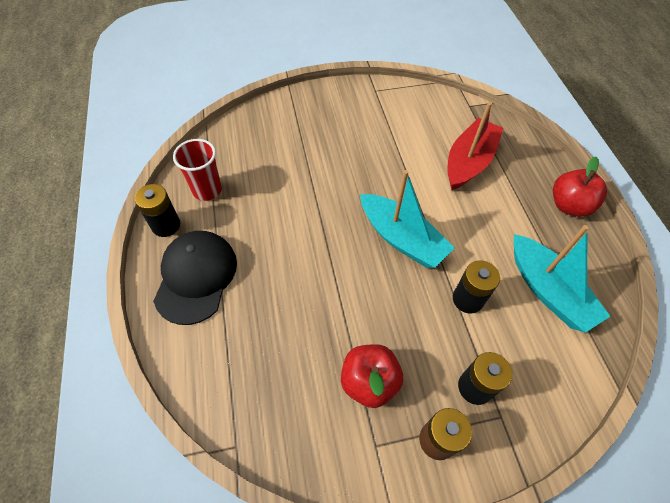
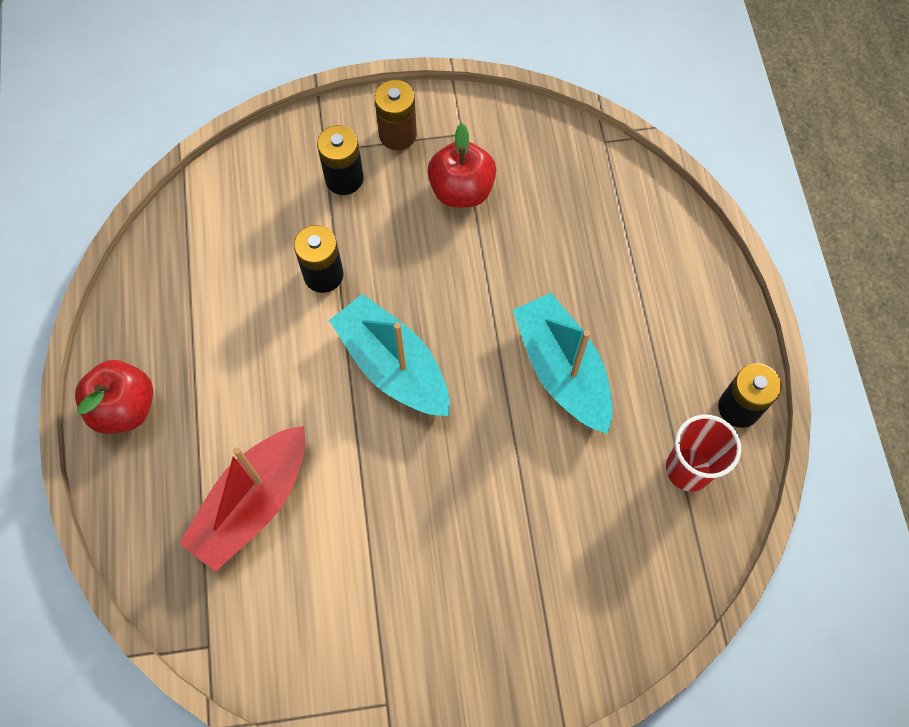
camera: 175 degrees left, 10 degrees up
(196, 277) = (679, 324): black cap -> none
(548, 291) = (215, 280): turquoise boat -> turquoise boat (562, 370)

